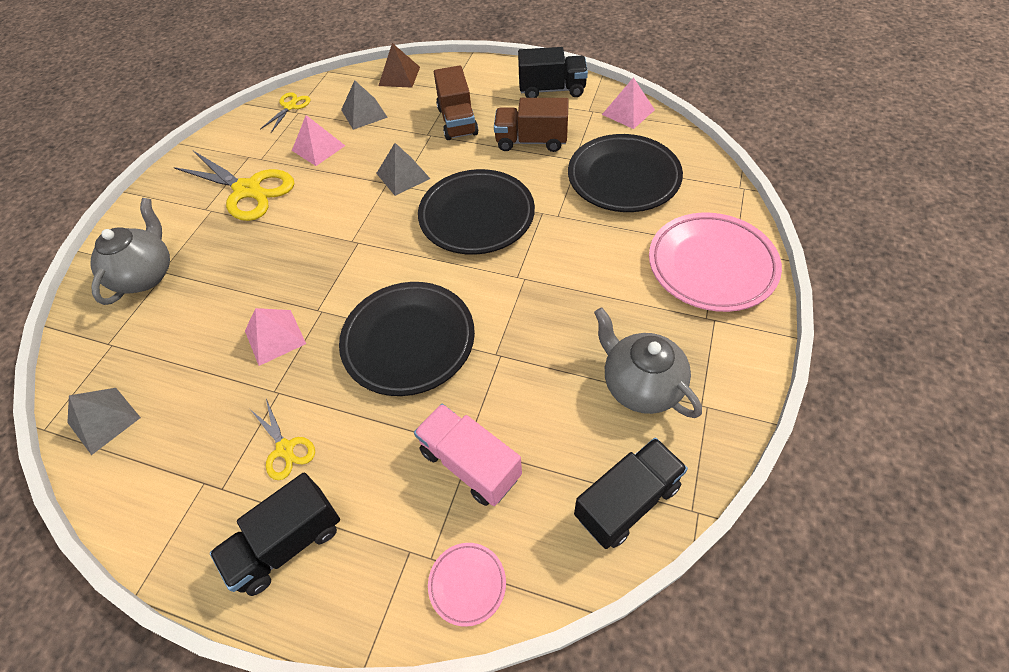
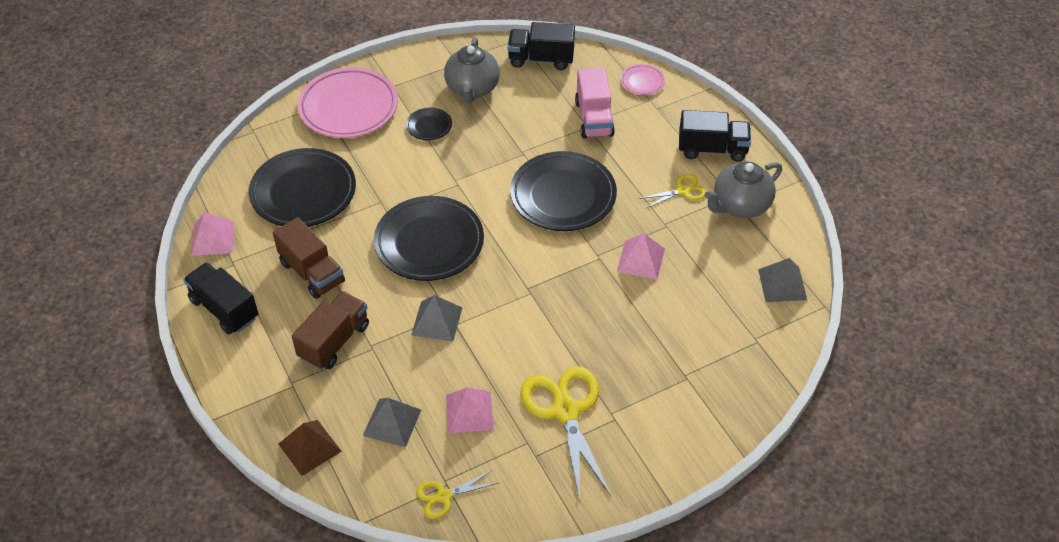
camera: 140 degrees left, 5 degrees down
(146, 275) = (700, 383): grey teapot -> grey teapot (740, 205)
(285, 449) = (682, 191): yellow scissors -> yellow scissors turned 60 degrees clockwise
(618, 308) = (429, 126): none -> black plate

